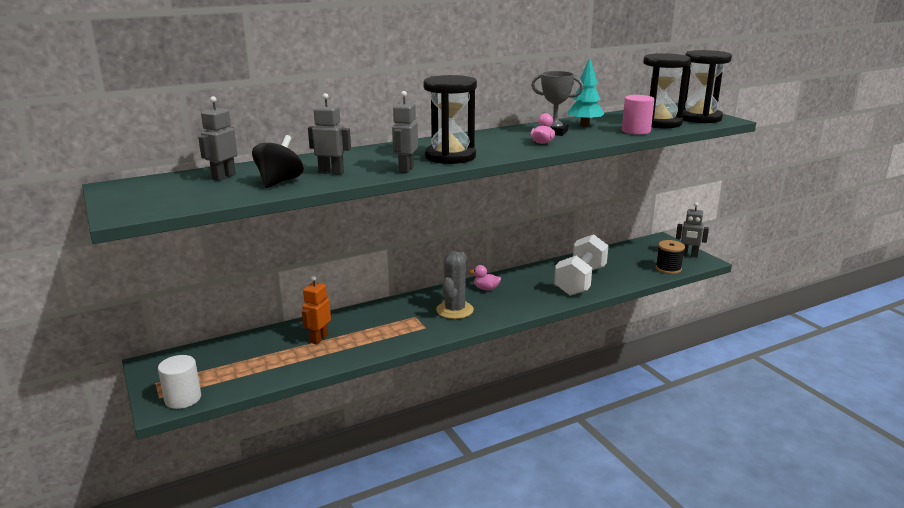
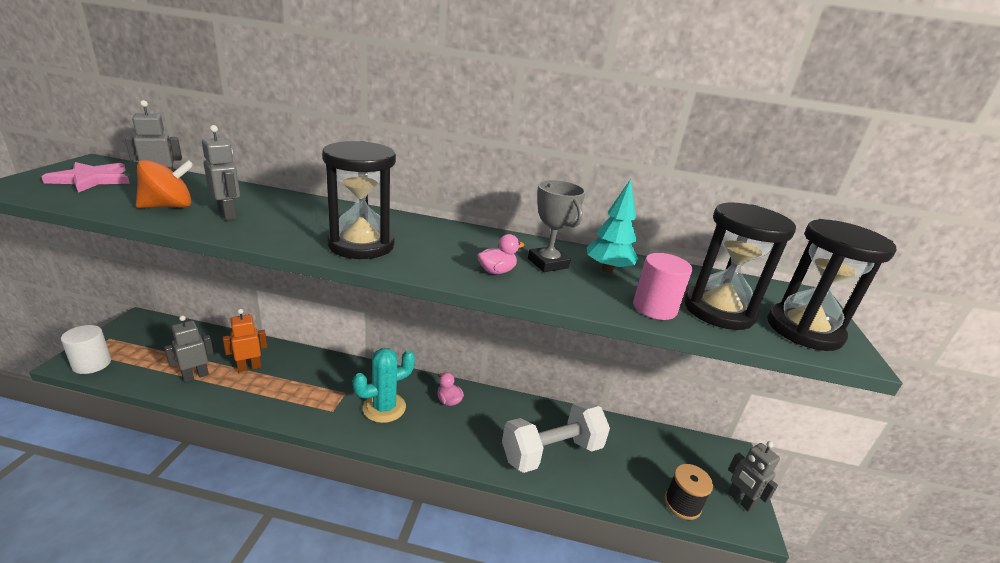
camera: 35 degrees right, 5 degrees up
(163, 191) = (91, 179): none -> pink star
(279, 182) = (169, 206): black spinning top -> orange spinning top
(405, 169) = (284, 240): grey robot -> grey robot (195, 376)
(454, 310) = (384, 407): grey cactus -> turquoise cactus

